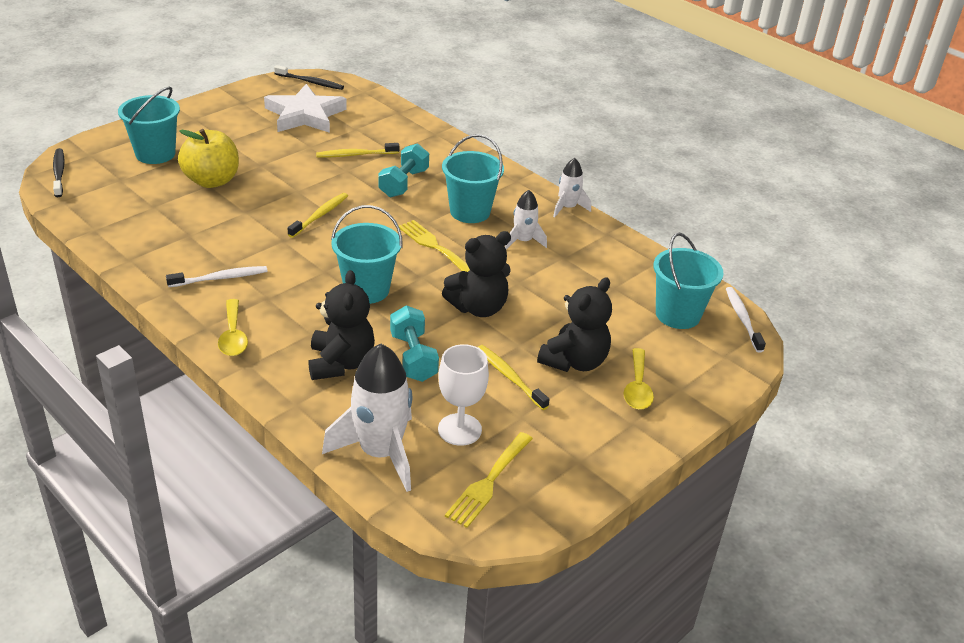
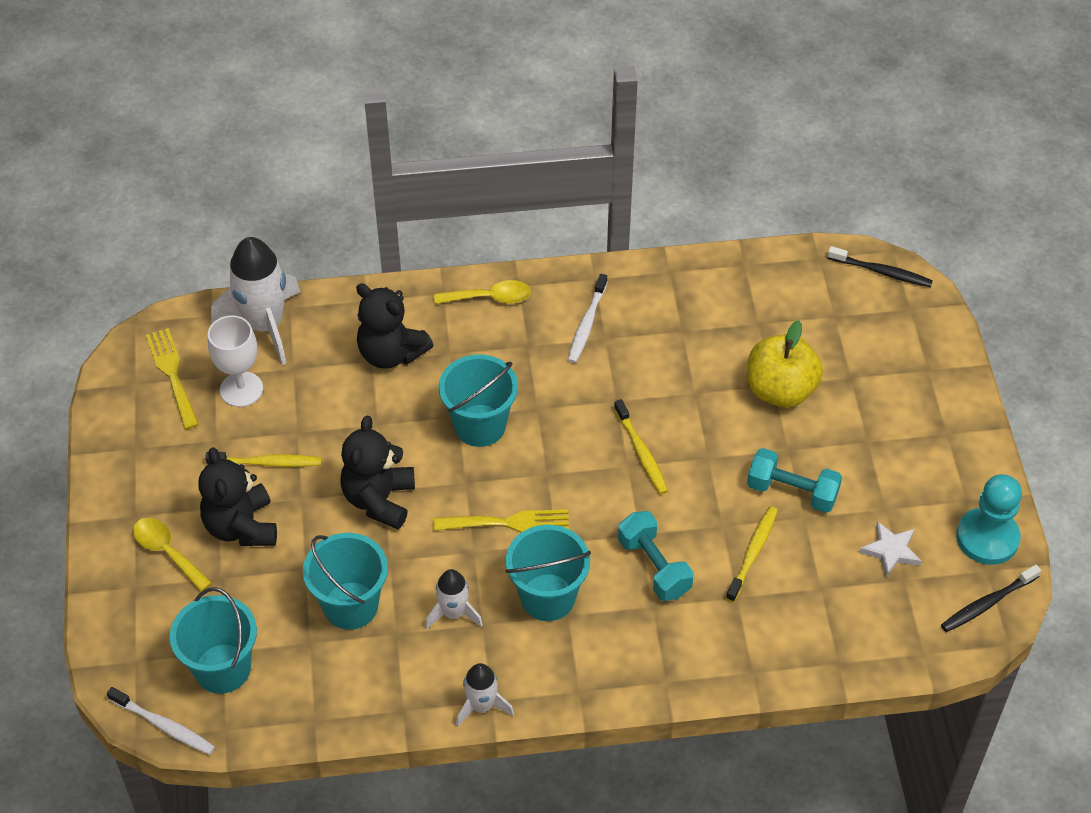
camera: 130 degrees right, 15 degrees up
(155, 154) = (876, 364): turquoise bucket -> turquoise bucket (350, 605)
(233, 336) = (490, 298): yellow spoon -> yellow spoon turned 150 degrees clockwise
(264, 91) = (987, 538): none -> turquoise pawn
(305, 115) = (890, 551): white star -> white star, size x0.50
(413, 357) = (354, 408): turquoise dumbbell -> turquoise dumbbell (792, 491)

